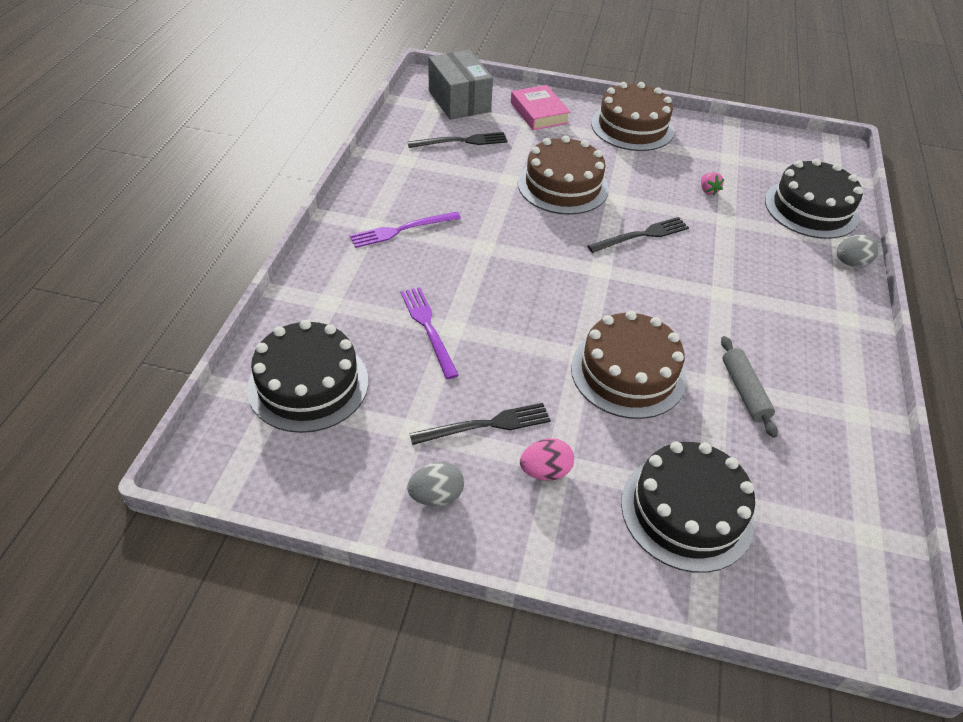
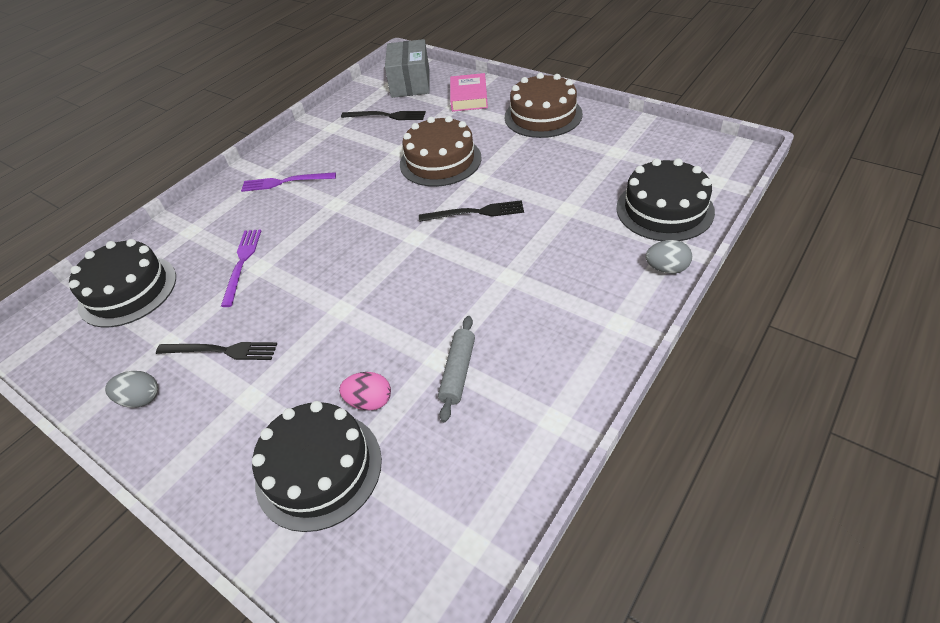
camera: 30 degrees right, 0 degrees up
(545, 471) = (234, 401): pink egg -> pink egg (370, 401)
(628, 373) = (367, 332): brown cake -> none
(708, 190) = (570, 180): pink strawberry -> none

